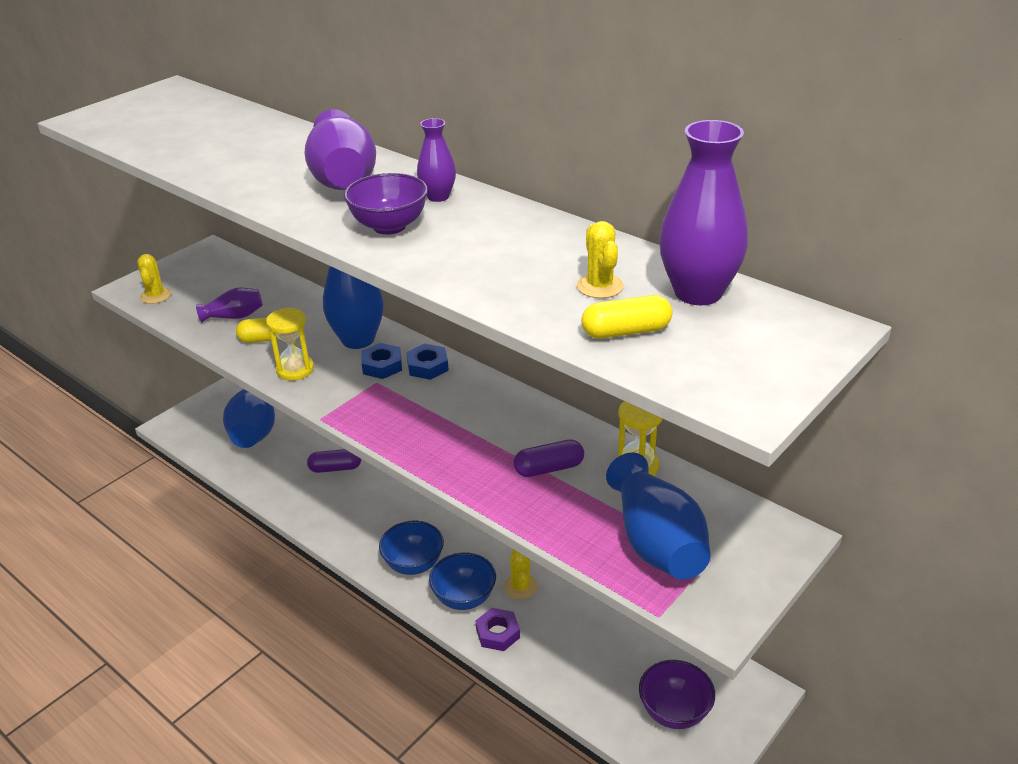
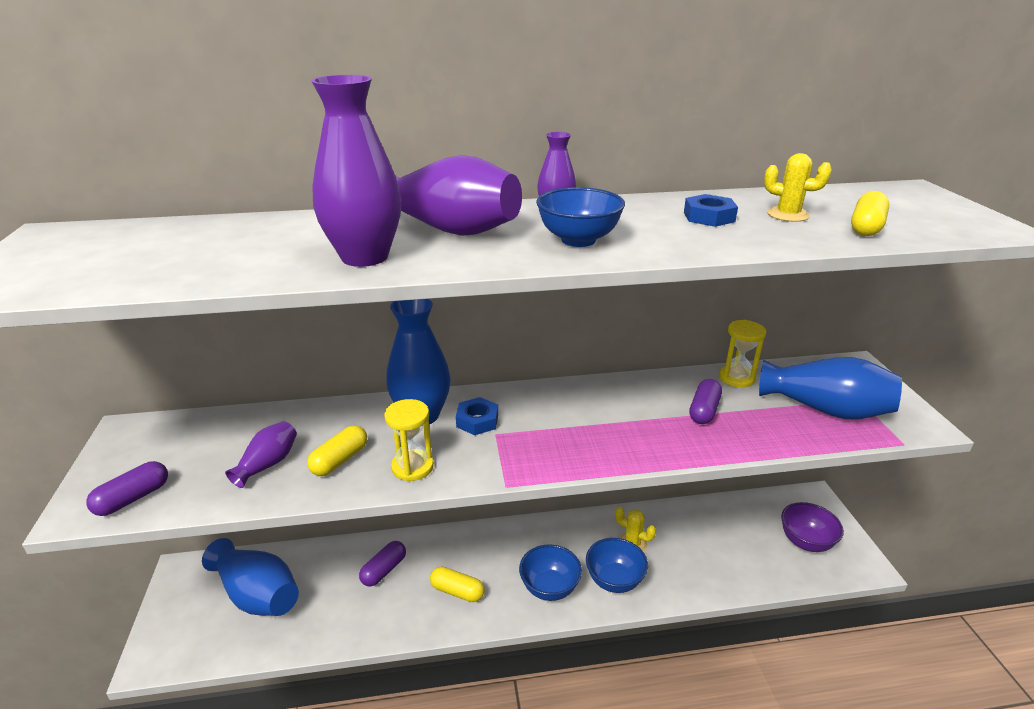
camera: 50 degrees left, 5 degrees down
(156, 296) = (133, 498): yellow cactus -> purple capsule
(356, 517) = (457, 591): none -> yellow capsule
(389, 226) = (578, 240): purple bowl -> blue bowl
(427, 366) = (510, 401): blue nut -> blue nut (709, 217)
(497, 633) = (667, 583): purple nut -> none
(698, 292) = (830, 198): purple vase -> purple vase (364, 257)

